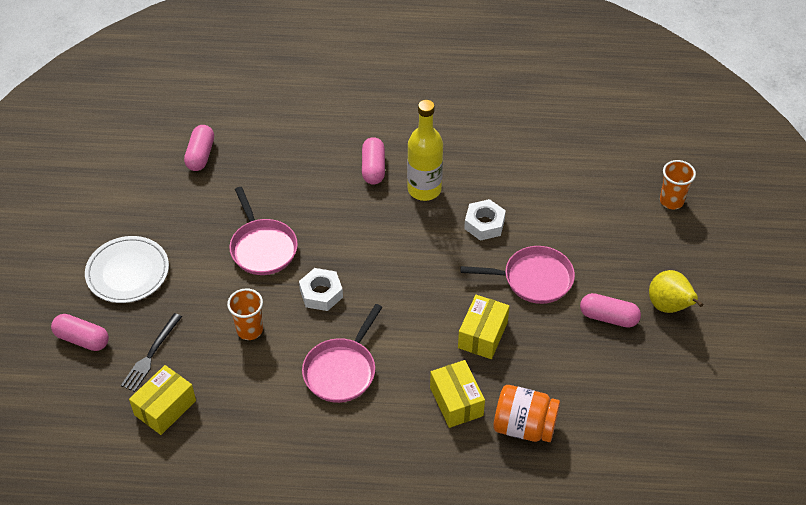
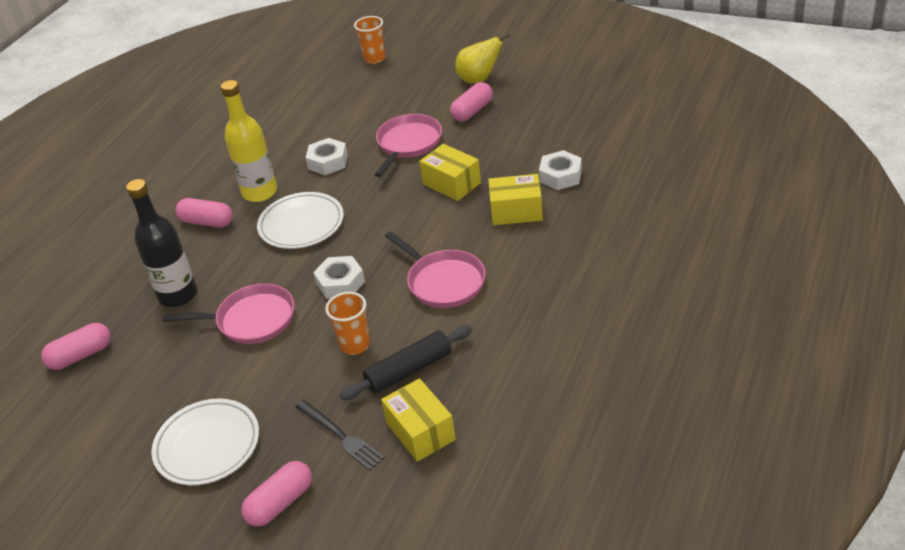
camera: 65 degrees left, 10 degrees down
(200, 155) = (81, 355): pink capsule -> pink capsule turned 60 degrees counterclockwise
(229, 378) = (409, 370): none -> black rolling pin
(279, 186) = (178, 295): none -> black bottle
(389, 237) = (301, 224): none -> white plate
(524, 426) = (560, 176): orange jar -> white nut

